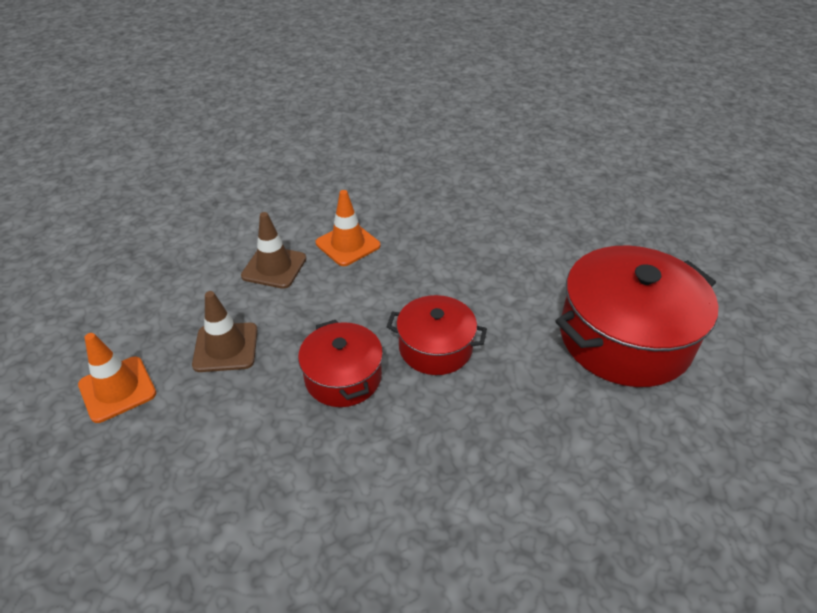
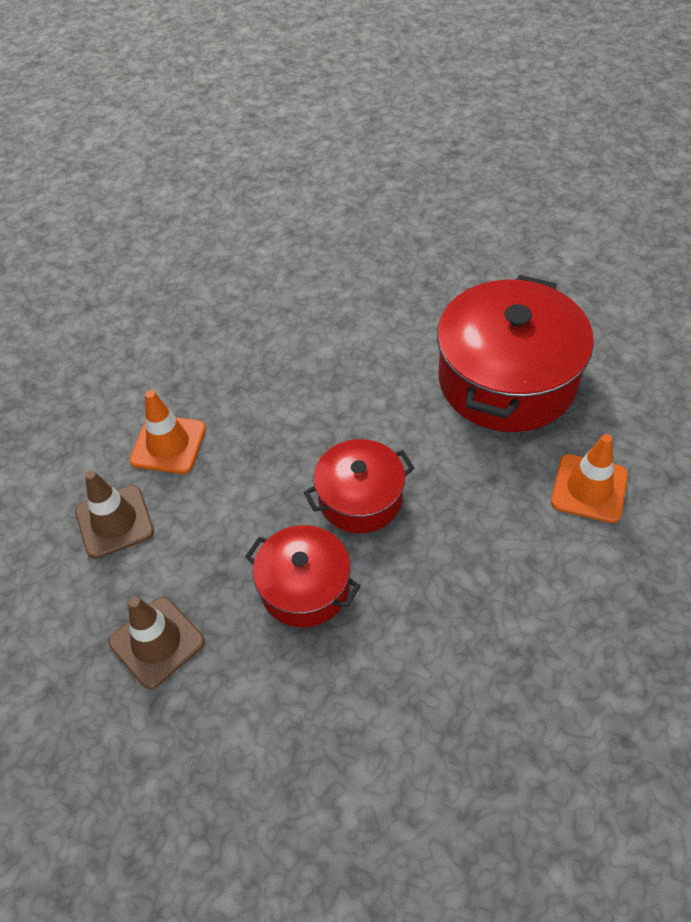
camera: 35 degrees left, 10 degrees up
(117, 389) = (88, 768): orange traffic cone -> orange traffic cone (589, 488)

